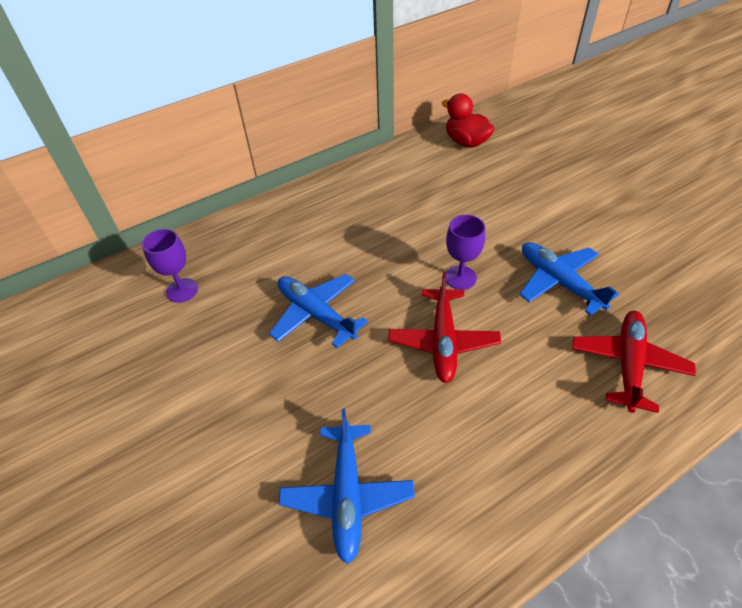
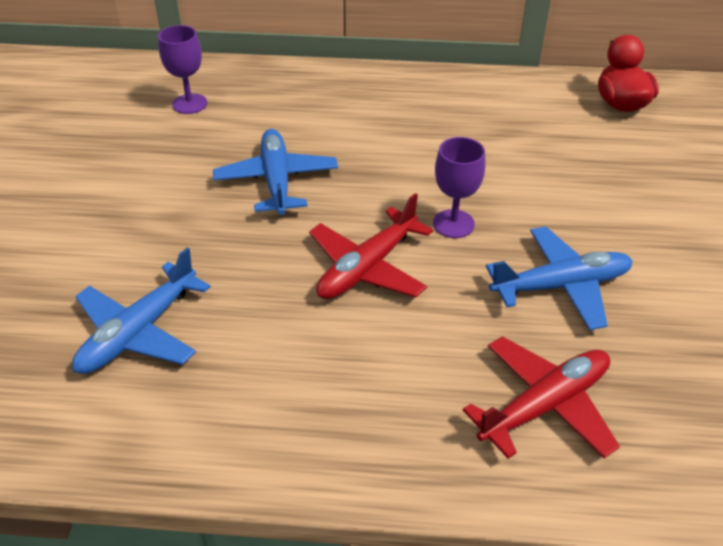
camera: 35 degrees right, 5 degrees down
(558, 282) = (561, 286): blue plane -> blue plane turned 75 degrees clockwise

